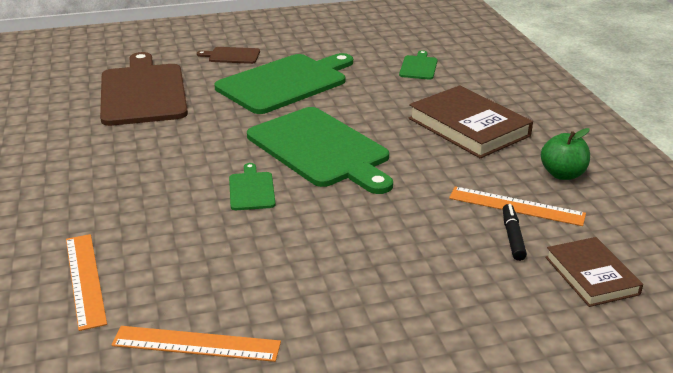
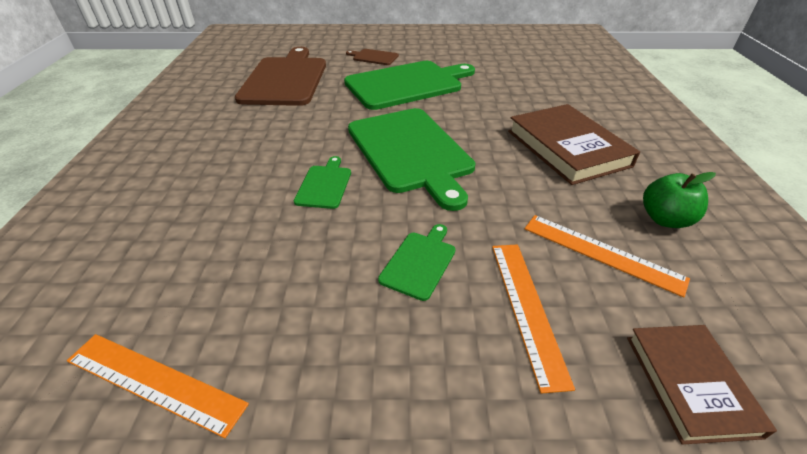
camera: 15 degrees right, 10 degrees up
(85, 279) = (108, 262): orange ruler -> orange ruler (527, 308)
(418, 67) = (533, 83): green cutting board -> green cutting board (419, 262)
(512, 237) = (589, 297): black marker -> none

